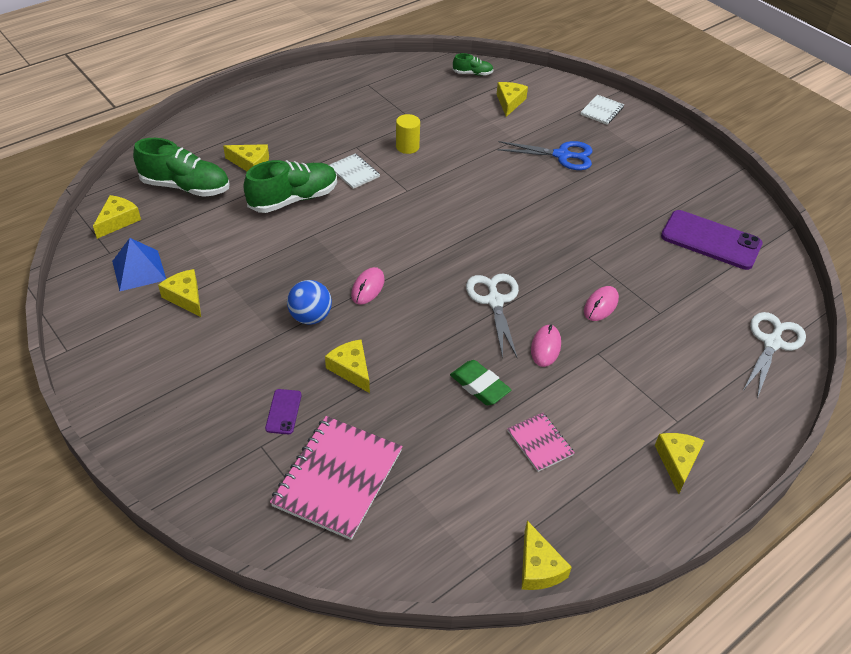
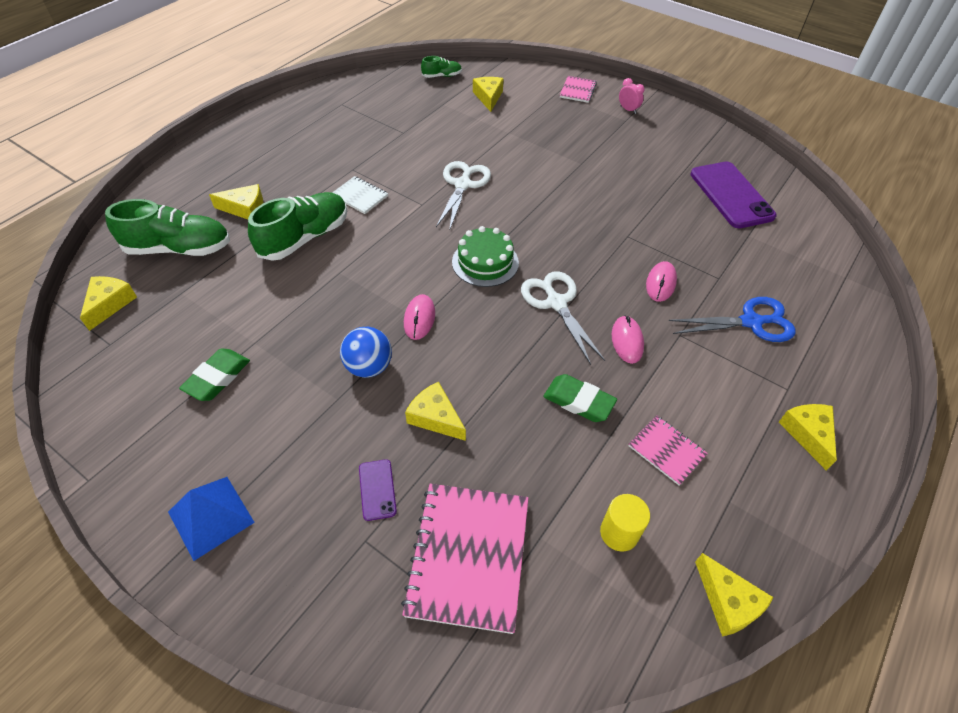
camera: 15 degrees left, 5 degrees up
(139, 270) = (152, 357): blue pyramid -> blue pyramid (211, 517)
(185, 297) = (217, 377): yellow cheese -> green eraser
(407, 147) = (405, 159): yellow cylinder -> yellow cylinder (619, 533)
(444, 253) = (485, 262): none -> green cake
(562, 155) = (559, 140): blue scissors -> blue scissors (751, 322)
(601, 111) = (577, 90): white notebook -> pink notebook
(644, 139) = (628, 110): none -> pink clock
(710, 240) = (731, 195): purple phone -> purple phone turned 60 degrees clockwise
(772, 343) = (833, 285): white scissors -> white scissors (463, 185)

